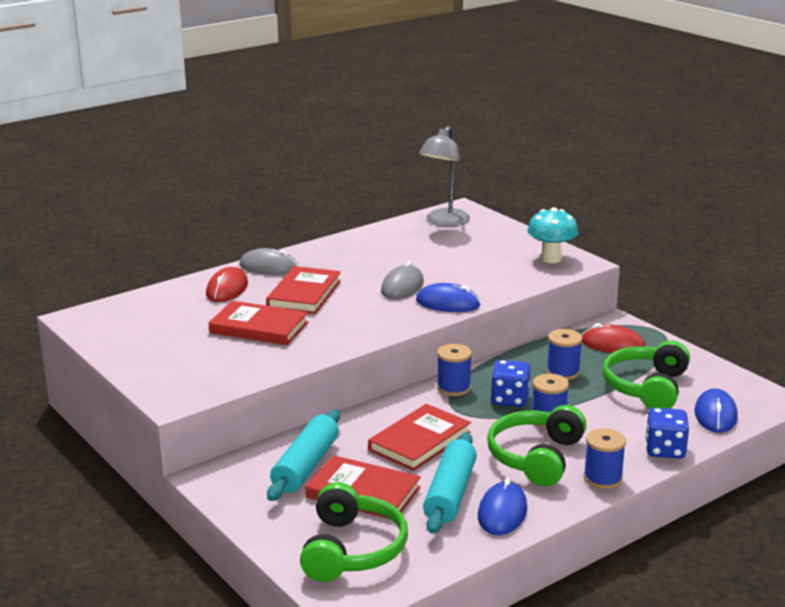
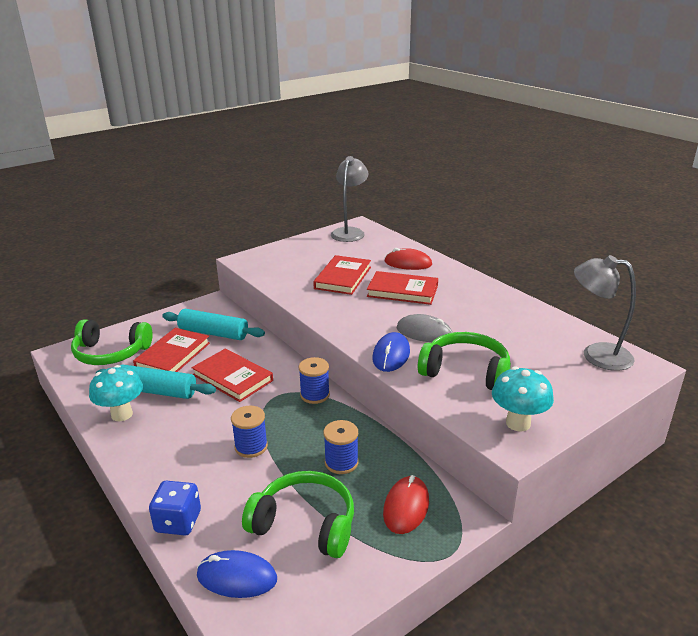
camera: 90 degrees right, 5 degrees up
(103, 324) = (349, 232): none -> grey lamp
(268, 267) = (452, 275): grey mouse -> none
(502, 512) = (122, 414): blue mouse -> turquoise mushroom
(510, 399) = (291, 425): blue dice -> none
(536, 457) = (191, 435): green headphones -> green headphones (466, 372)
(602, 478) = (146, 472): blue spool -> none

